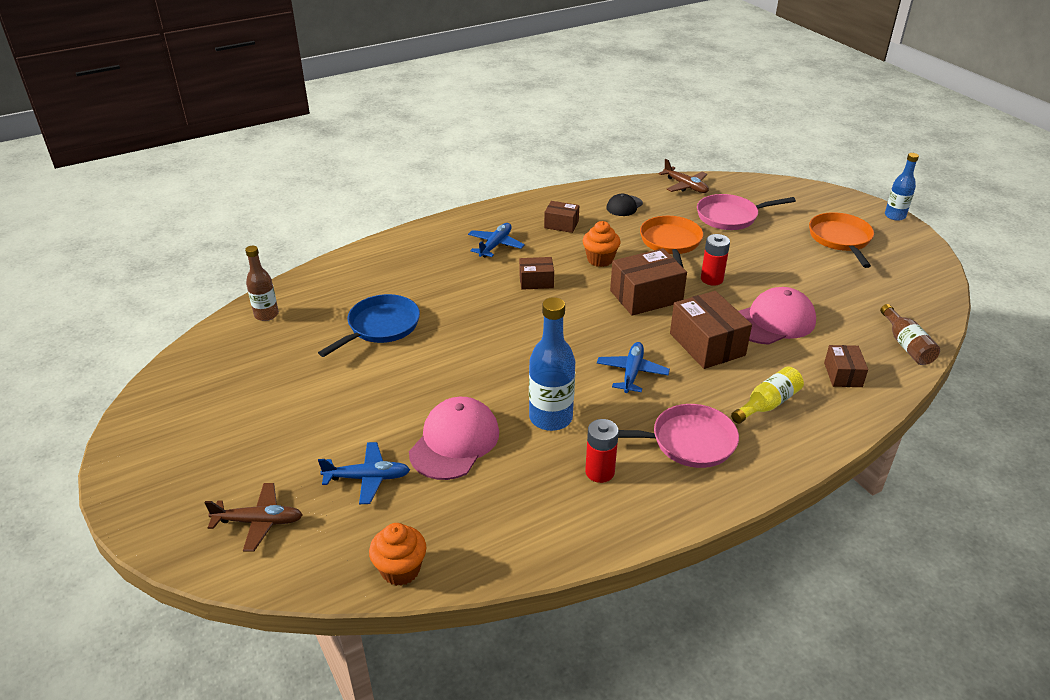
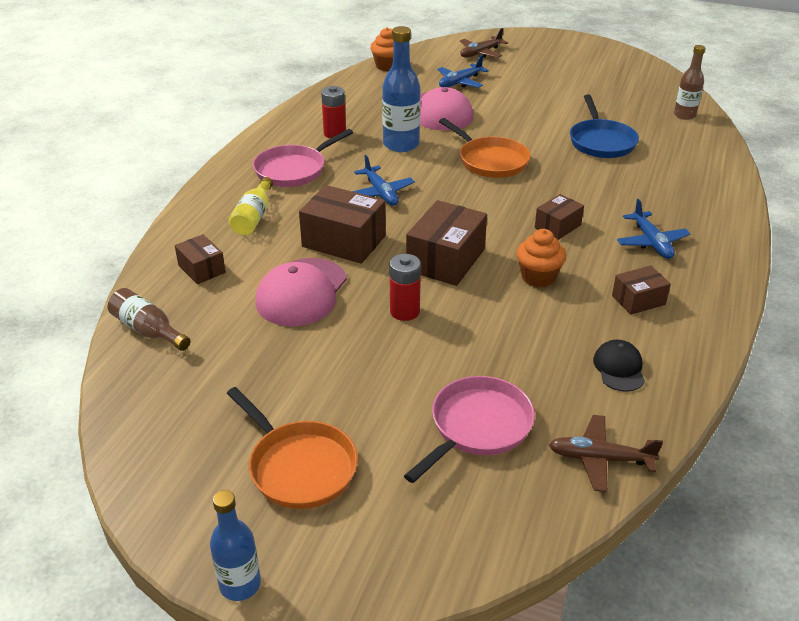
camera: 140 degrees right, 0 degrees up
(670, 243) = (498, 338): orange pan -> orange pan (490, 161)

